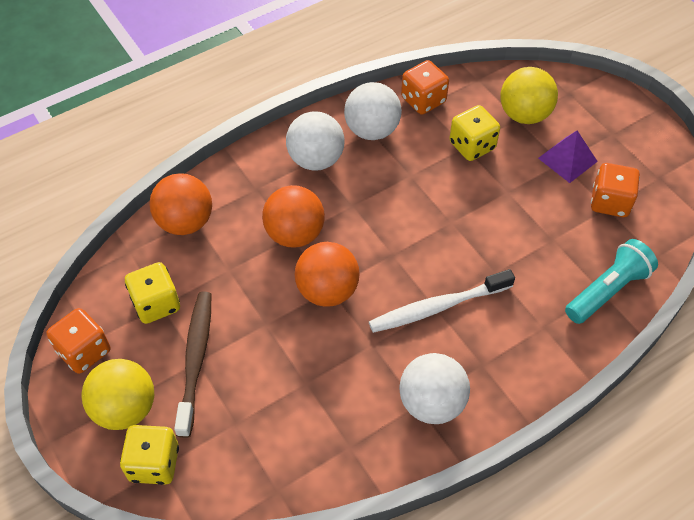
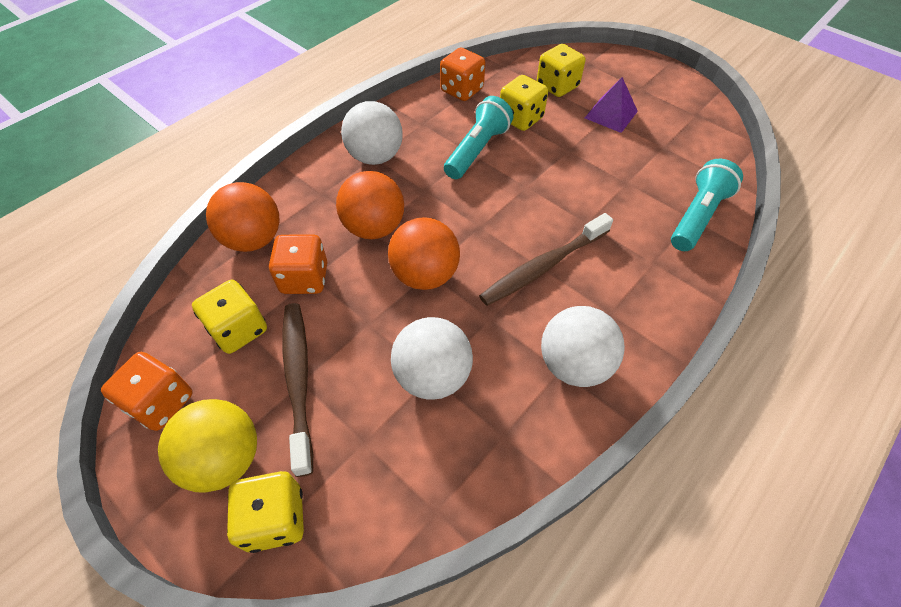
camera: 15 degrees left, 0 degrees up
(372, 130) = (422, 122): white ball -> white ball (432, 376)
(416, 172) = (477, 150): none -> turquoise flashlight
(437, 307) = (543, 266): white toothbrush -> brown toothbrush
(524, 115) = (557, 86): yellow ball -> yellow dice
(610, 202) = (664, 141): orange dice -> orange dice (304, 278)

